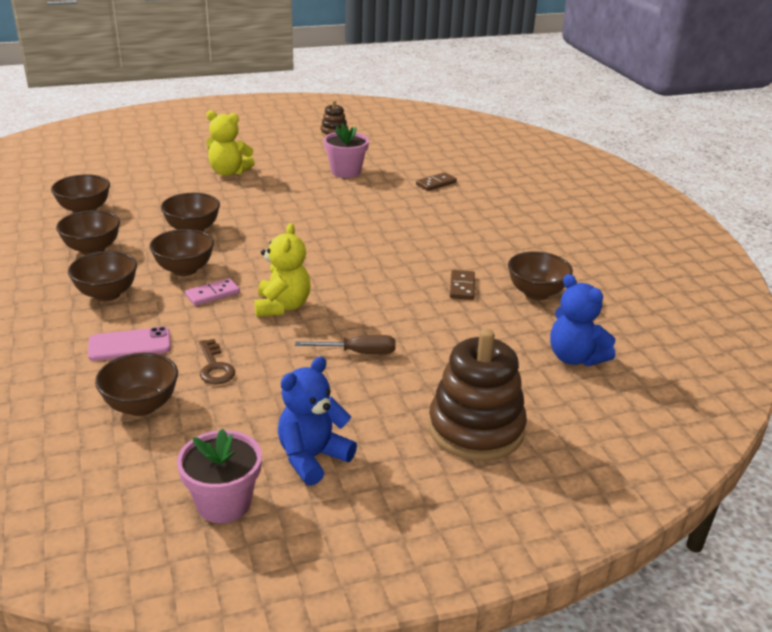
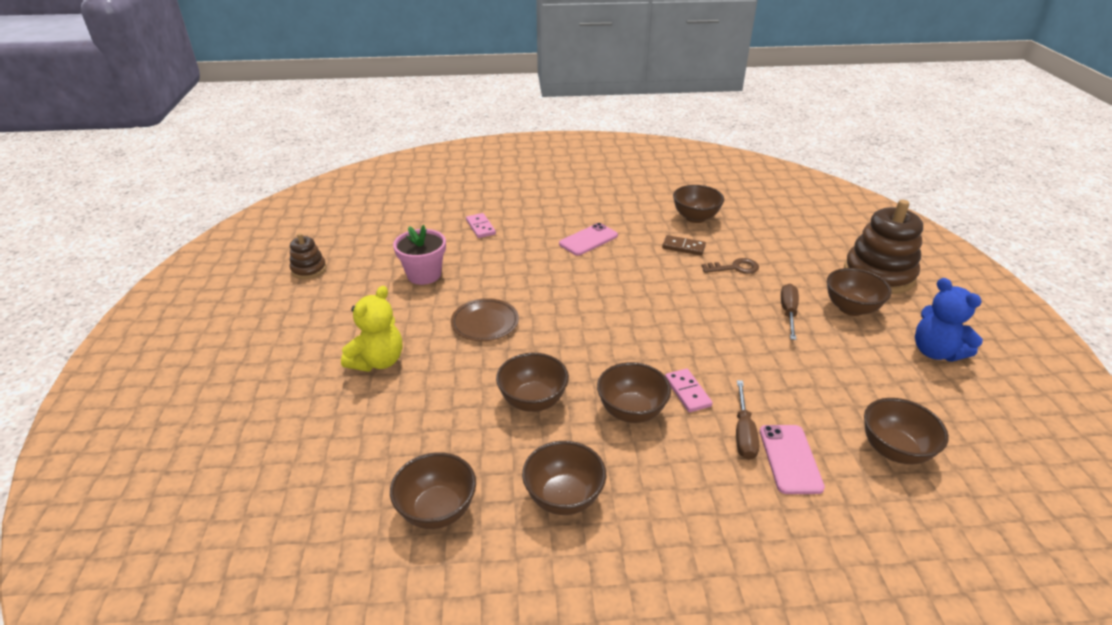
camera: 75 degrees left, 5 degrees up
(107, 294) = (682, 480): brown bowl -> brown bowl (851, 308)
(161, 322) = (743, 433): none -> brown screwdriver
(214, 367) = (821, 398): brown key -> brown key (735, 268)
(224, 503) = (1006, 402): pink flower pot -> none
(282, 306) = (713, 347): yellow teddy bear -> none
(287, 202) = (485, 323): none -> brown plate
(436, 183) = (480, 227): brown domino -> pink domino
(445, 234) = (588, 240): none -> pink phone
(575, 357) = (784, 221): blue teddy bear -> none

